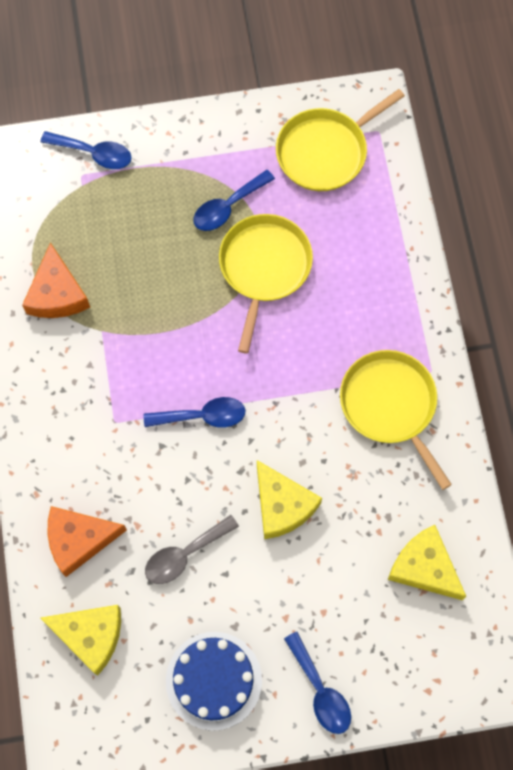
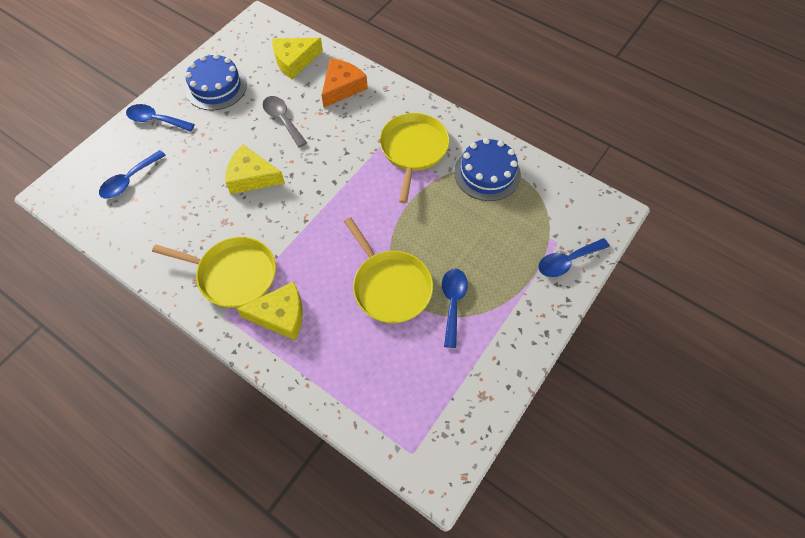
camera: 135 degrees right, 10 degrees down
(57, 294) = (487, 173): orange cheese -> blue cake
(185, 554) = (282, 120): grey spoon -> grey spoon turned 45 degrees counterclockwise
(202, 416) = (340, 182): blue spoon -> blue spoon (129, 180)
(325, 151) = (432, 400): yellow pan -> yellow pan (413, 150)
(424, 567) = (141, 210): yellow cheese -> yellow cheese (280, 315)

